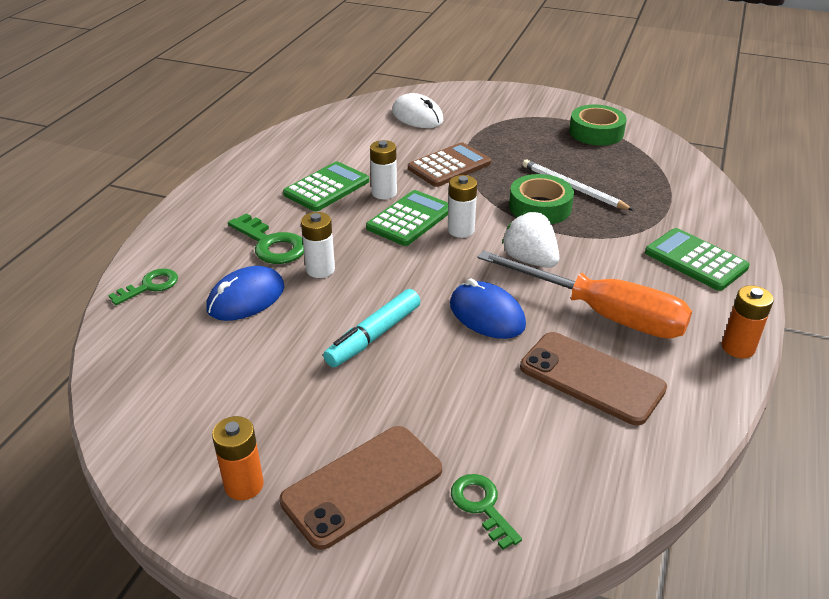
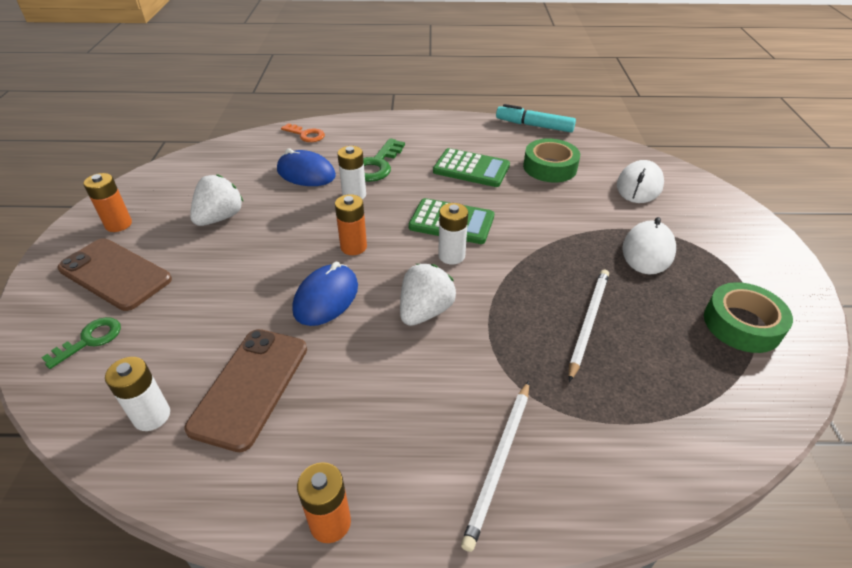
camera: 70 degrees right, 5 degrees up
(150, 286) = (306, 135): green key -> orange key
(295, 381) = (220, 218): none -> white strawberry
(373, 336) = (279, 241): turquoise marker -> turquoise marker (534, 126)
(384, 193) = (484, 199): white battery -> white battery (152, 416)
(415, 285) = (353, 247): none -> orange battery
(449, 166) = (561, 225): brown calculator -> none
(503, 139) = (648, 251): none -> white mouse
(540, 207) = (528, 302): green tape -> green tape (550, 167)
(602, 314) = (355, 382): orange screwdriver -> none
(695, 260) = (499, 462): green calculator -> white pencil

